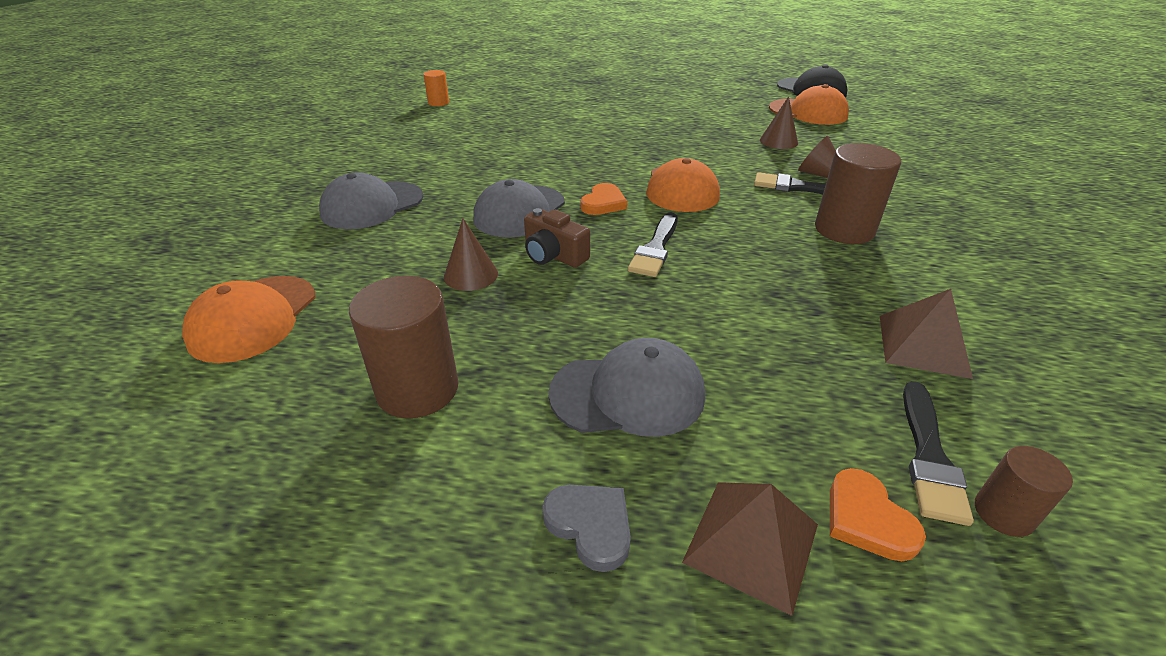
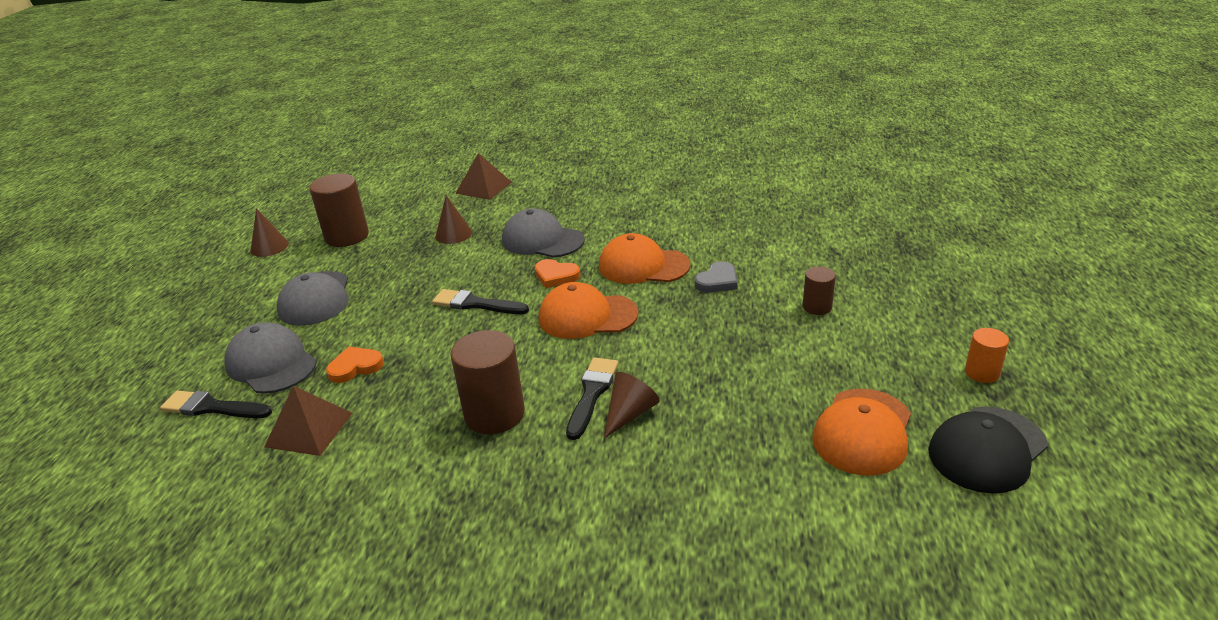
camera: 90 degrees right, 5 degrees down
(253, 318) = (424, 182): orange cap -> orange cap (643, 266)
(372, 205) = (554, 185): grey cap -> grey cap (271, 363)
(438, 103) = (779, 171): orange cylinder -> orange cylinder (982, 373)
(553, 255) = (473, 261): brown camera -> none
(590, 526) = (234, 293): grey heart -> grey heart (717, 281)
(751, 543) = (199, 337): brown pyramid -> brown pyramid (483, 187)
(778, 141) = (730, 390): brown cone -> brown cone (269, 247)
(867, 519) = (188, 375): orange heart -> orange heart (355, 367)
(1003, 513) = (161, 428): brown cylinder -> brown cylinder (817, 307)

